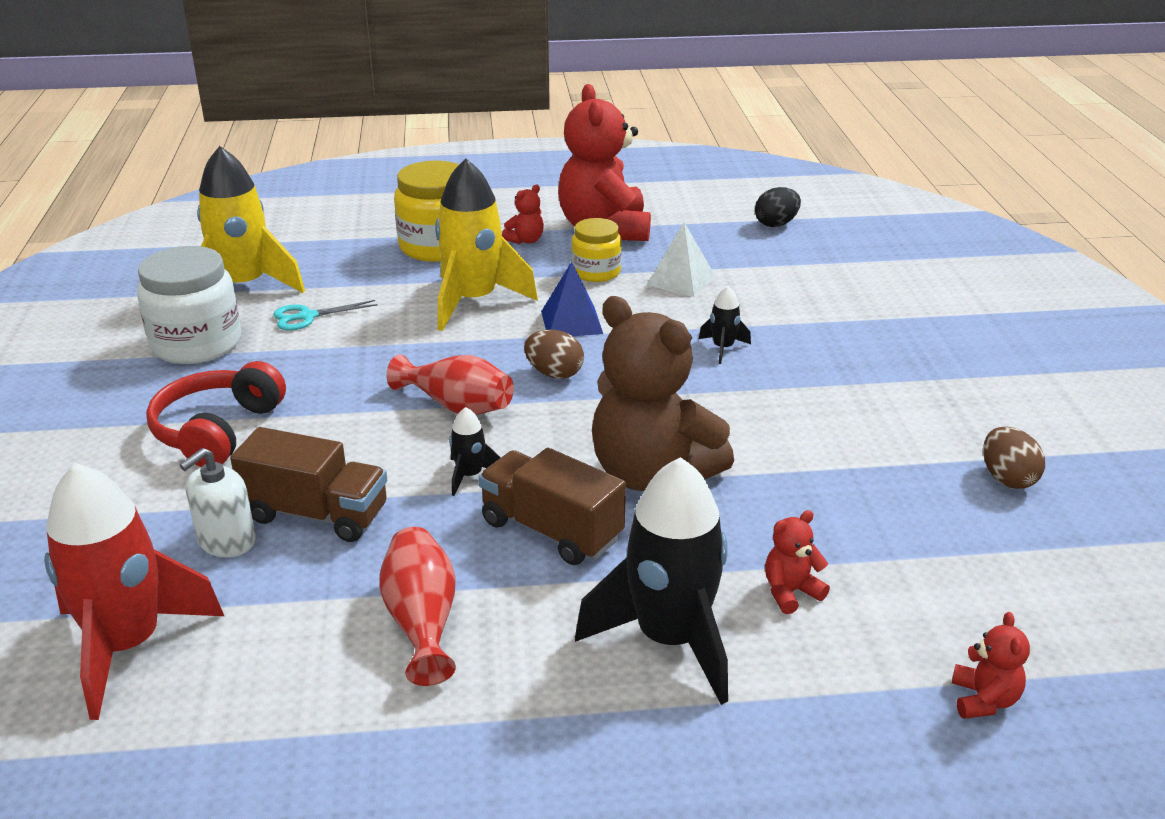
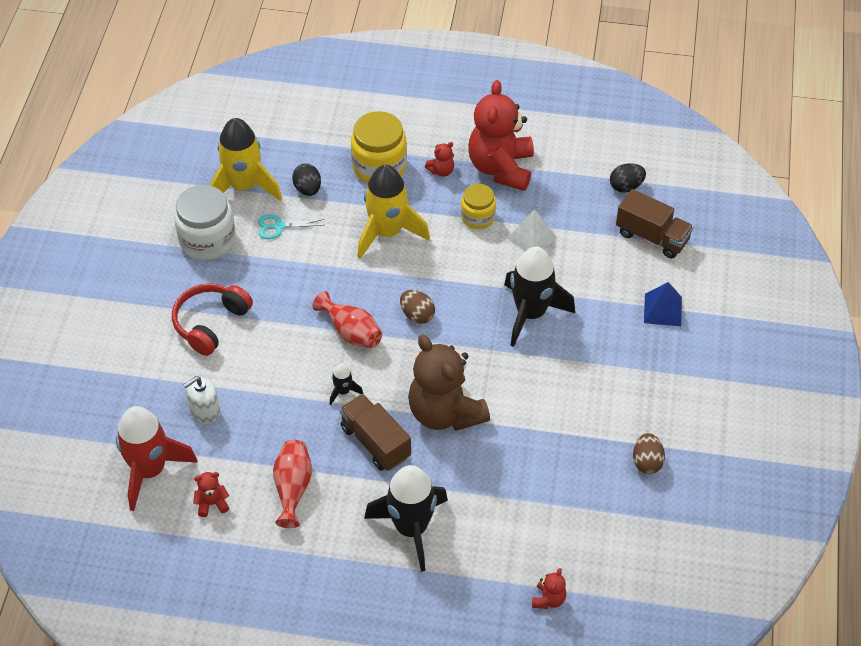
camera: 15 degrees right, 20 degrees up
(316, 514) = (254, 402): brown truck -> brown truck (652, 237)
(341, 278) = (307, 189): none -> black egg
(571, 322) = (444, 267): blue pyramid -> blue pyramid (662, 309)
(723, 348) = (531, 313): black rocket -> black rocket, size x2.29
(790, 592) = (485, 513): red teddy bear -> red teddy bear (212, 503)

